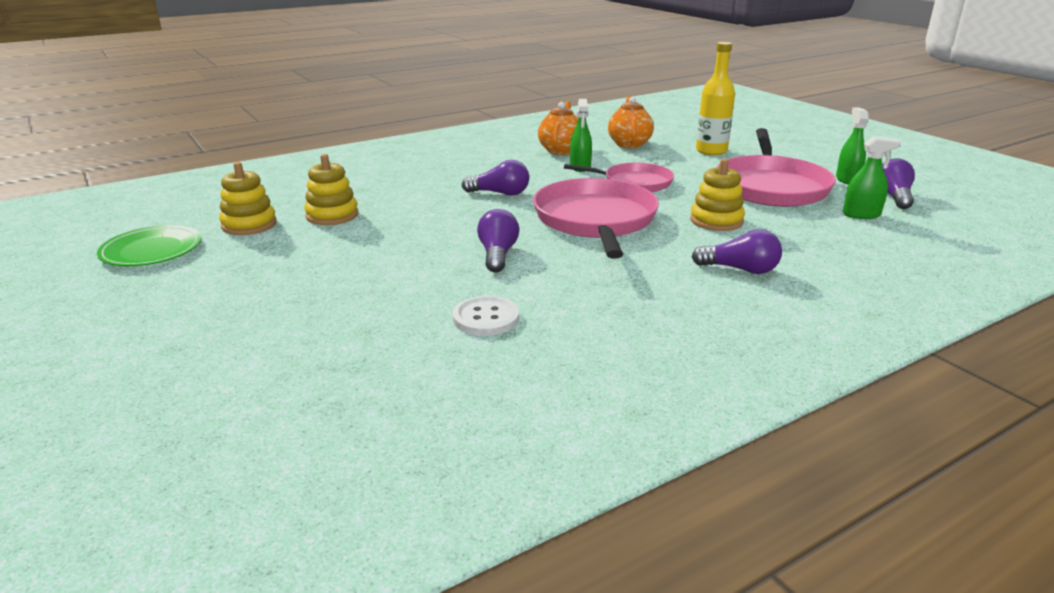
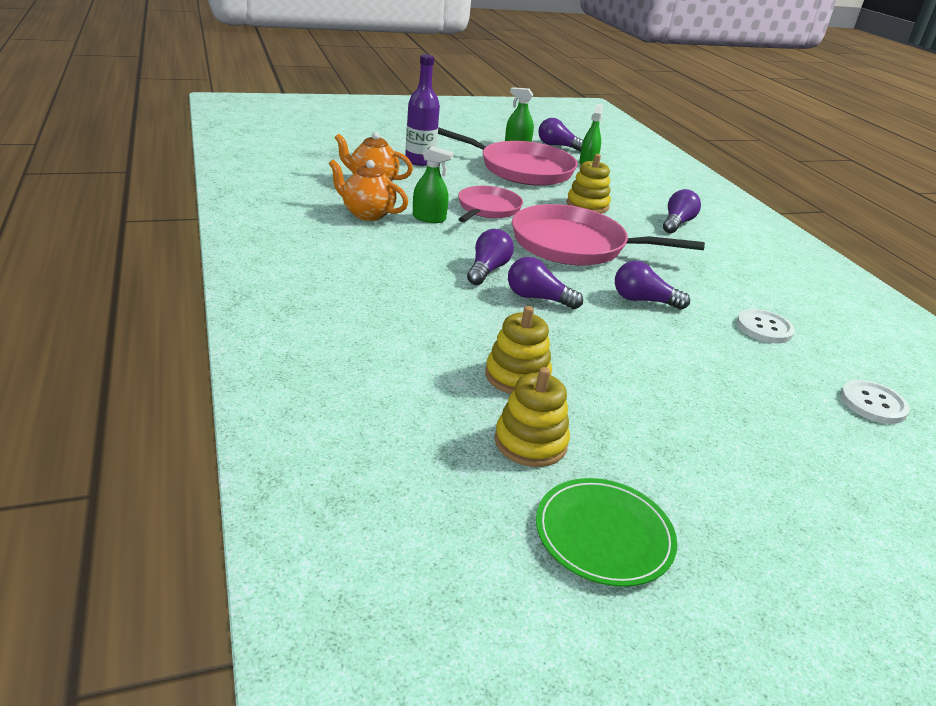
camera: 80 degrees left, 5 degrees up
(344, 377) = (873, 404): none -> white button
(463, 213) = (537, 298): none -> purple light bulb
(711, 151) = (420, 161): yellow bottle -> purple bottle

